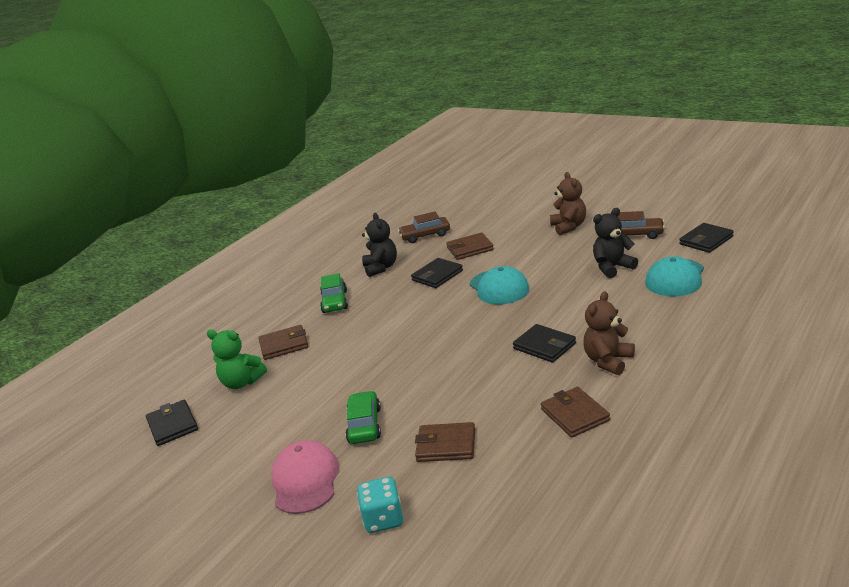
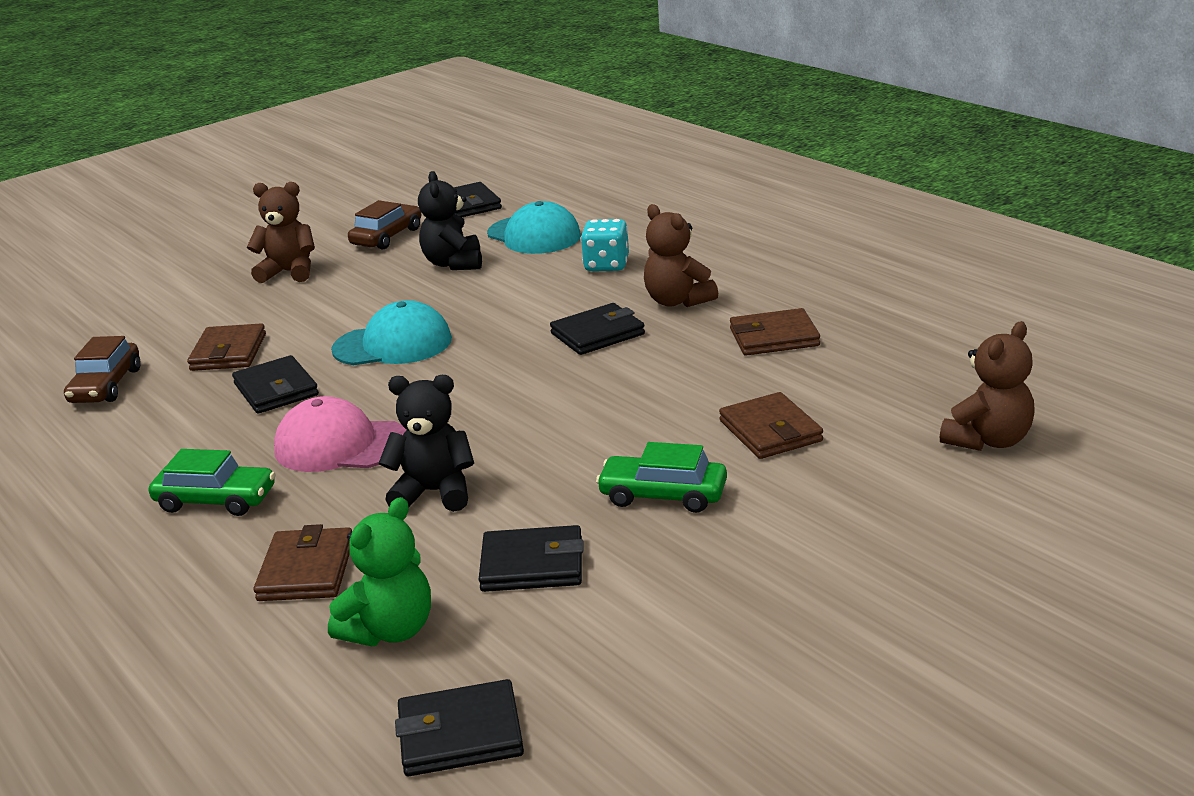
camera: 75 degrees left, 0 degrees up
(294, 403) = (532, 565): none -> black wallet
(305, 481) = (770, 562): pink cap -> pink cap (340, 445)
(381, 268) = (158, 440): black teddy bear -> black teddy bear (434, 492)
(383, 519) = (905, 496): turquoise dice -> turquoise dice (607, 265)
(446, 445) = (770, 431): brown wallet -> brown wallet turned 45 degrees counterclockwise
(464, 546) = (988, 440): none -> brown teddy bear

